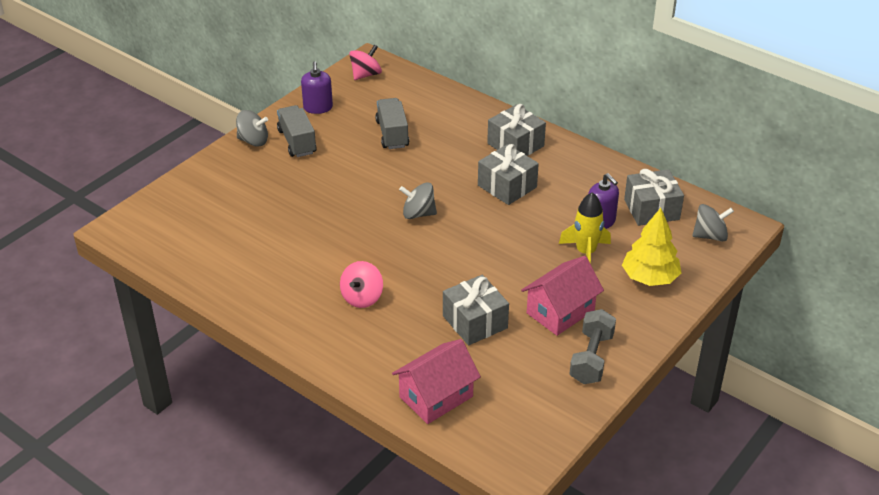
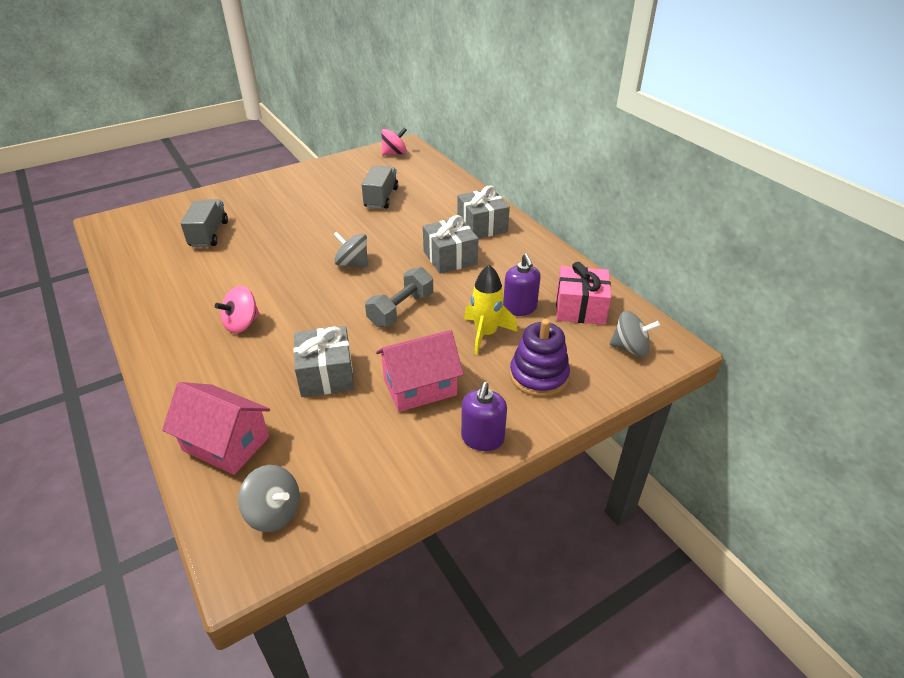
camera: 20 degrees right, 0 degrees up
(253, 141) = (267, 182): grey spinning top -> grey spinning top (274, 512)
(297, 142) = (300, 189): grey truck -> grey truck (209, 234)
(318, 108) = (337, 169): purple soap dispenser -> purple soap dispenser (482, 438)
(436, 397) = (226, 444): pink house -> pink house turned 45 degrees clockwise
(591, 358) = (419, 448): grey dumbbell -> grey dumbbell (401, 310)
(650, 278) = (538, 376): yellow tree -> purple stacking toy
(651, 209) = (580, 308): grey gift -> pink gift

